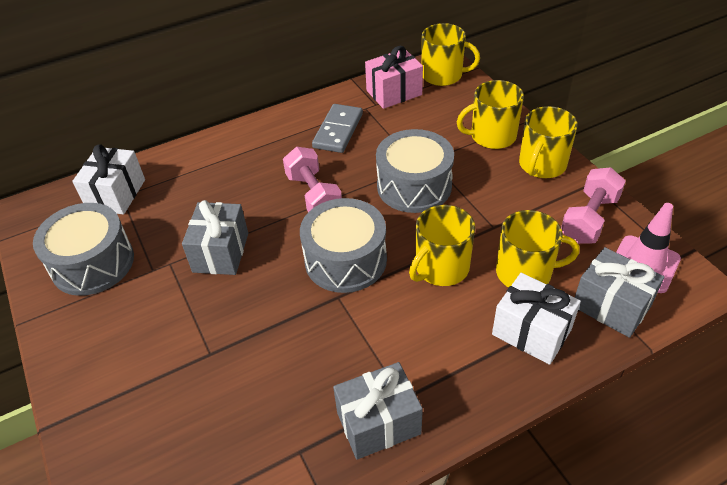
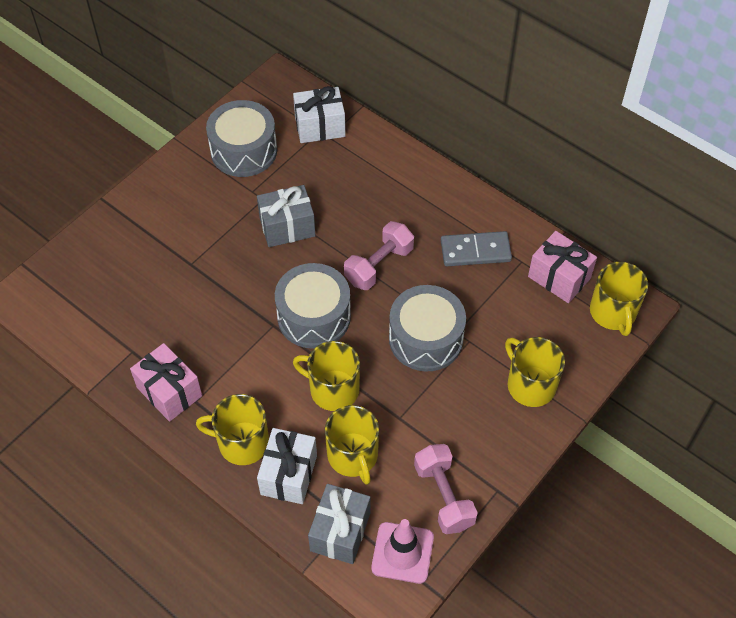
camera: 65 degrees right, 10 degrees up
(378, 423) = (169, 392): grey gift -> pink gift
(541, 165) = (505, 440): yellow mug -> yellow mug (241, 443)
(589, 219) = (444, 496): pink dumbbell -> pink dumbbell turned 60 degrees clockwise

